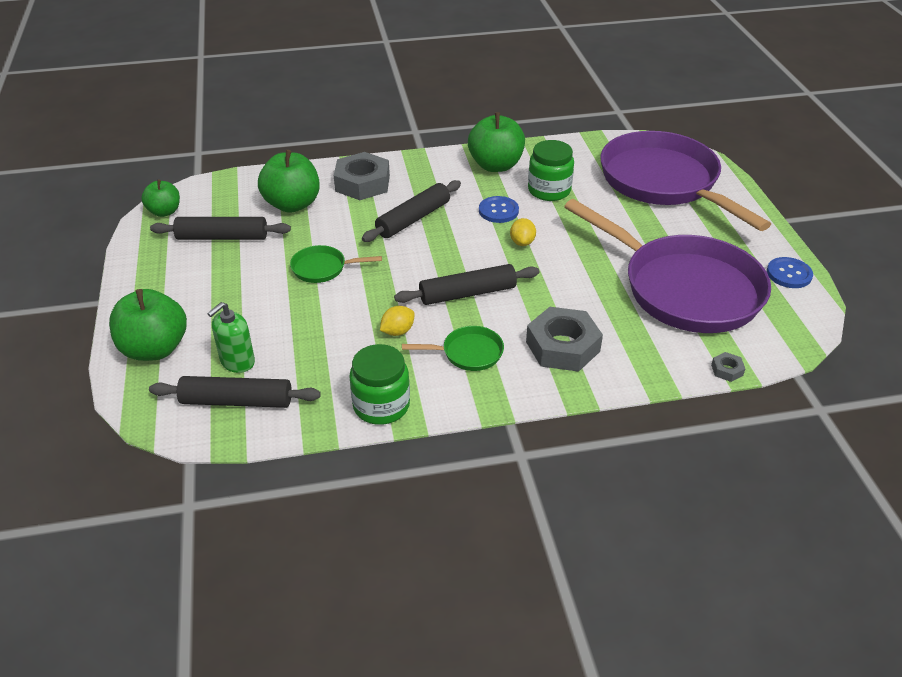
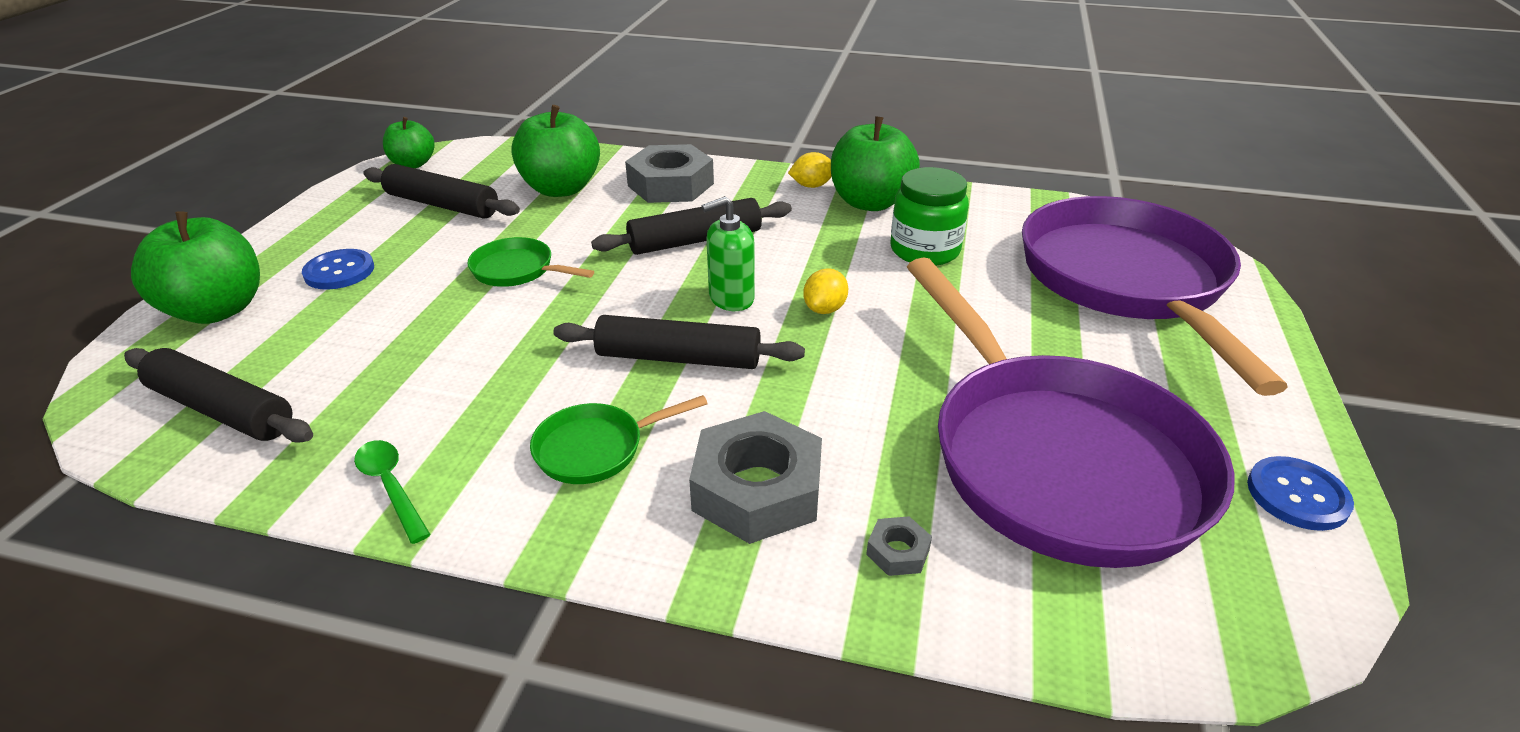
camera: 25 degrees right, 5 degrees down
(237, 362) = (285, 357): green soap dispenser -> green soap dispenser (731, 298)
(381, 405) = (391, 487): green jar -> green spoon
(397, 331) = (527, 382): yellow lemon -> yellow lemon (812, 186)
(468, 353) = (596, 448): green pan -> green pan turned 135 degrees clockwise
(498, 211) = (825, 259): blue button -> blue button (339, 271)
(727, 370) = (1048, 649): grey nut -> grey nut (898, 552)

